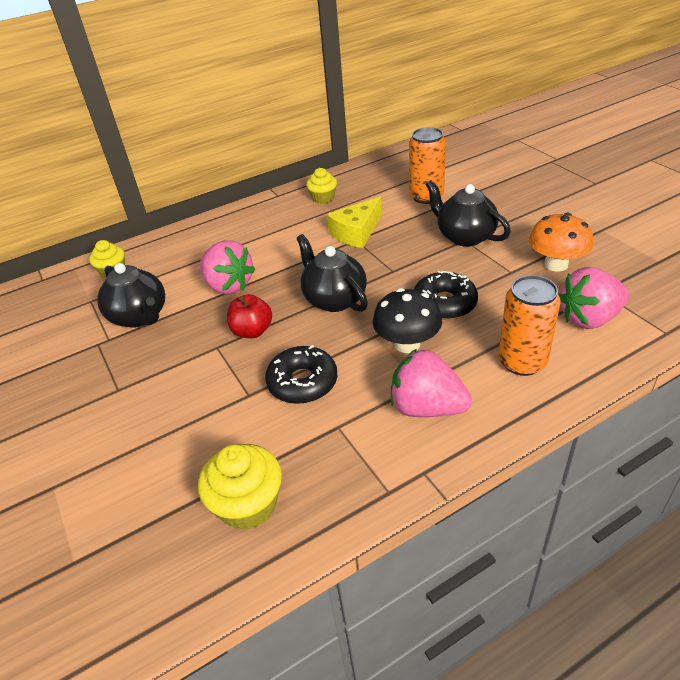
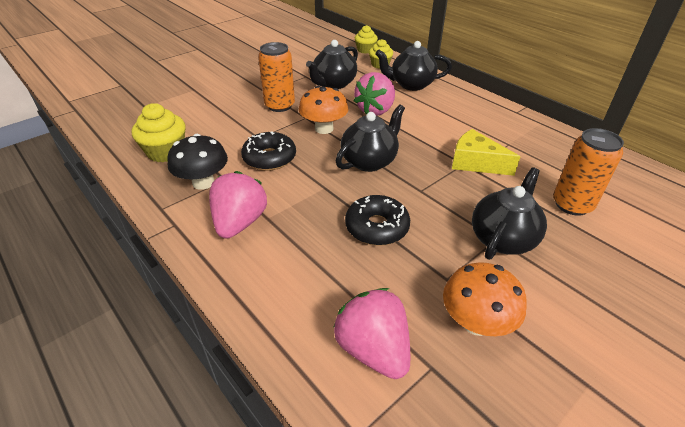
camera: 75 degrees right, 0 degrees up
(182, 252) = (411, 85): none -> black teapot
(252, 331) = (324, 129): red apple -> orange mushroom
(323, 198) = (527, 136): yellow cupcake -> yellow cupcake (365, 50)
(407, 344) = (316, 207): black mushroom -> black mushroom (203, 182)
(522, 362) = (296, 285): orange can -> orange can (279, 105)

